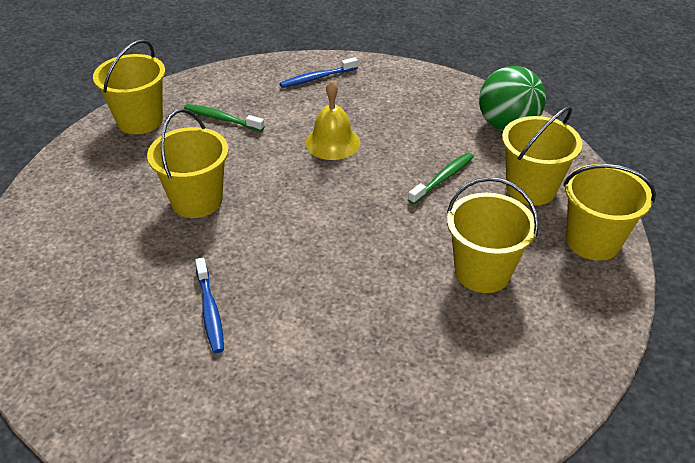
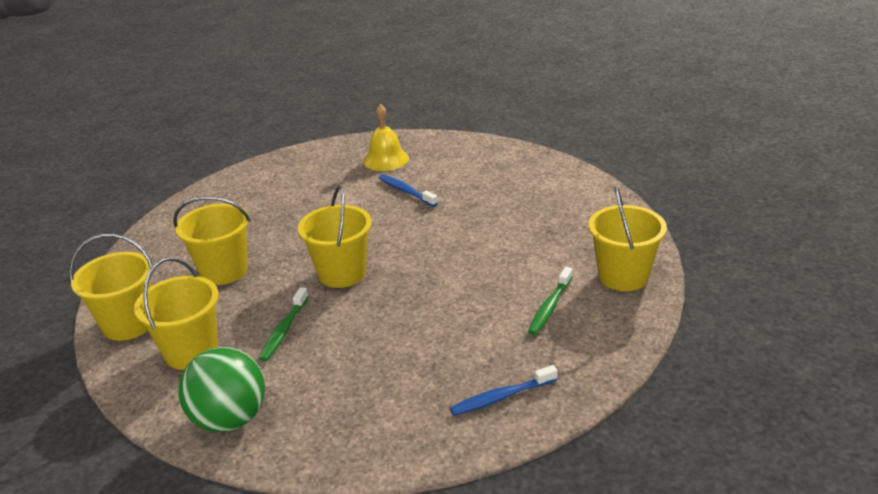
camera: 155 degrees right, 10 degrees down
(197, 201) = (487, 238): yellow bucket -> yellow bucket (342, 273)
(222, 119) = (550, 307): green toothbrush -> green toothbrush turned 120 degrees clockwise
(317, 78) = (501, 397): blue toothbrush -> blue toothbrush turned 150 degrees counterclockwise
(332, 142) = (416, 325): yellow bell -> yellow bell (386, 159)

